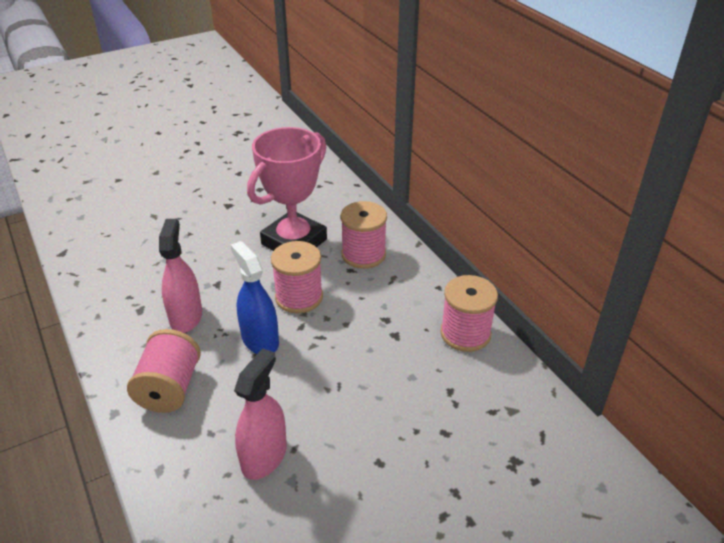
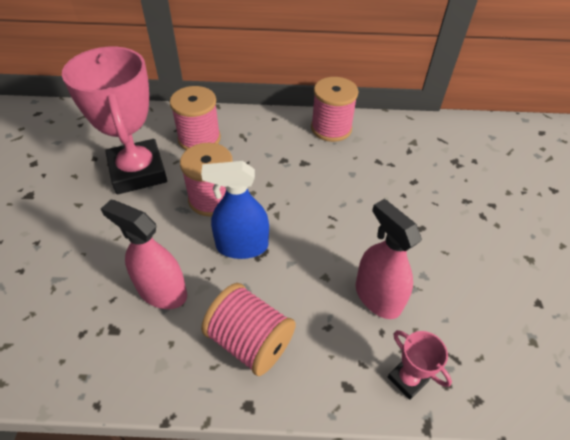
camera: 60 degrees left, 10 degrees up
(187, 511) = (407, 379): none -> pink trophy

